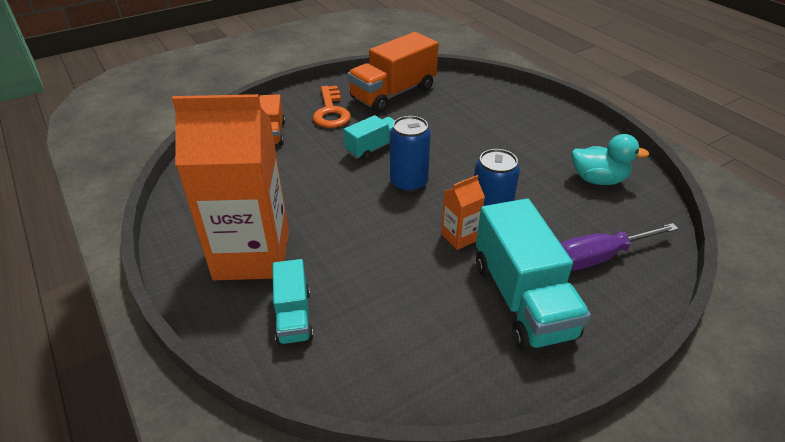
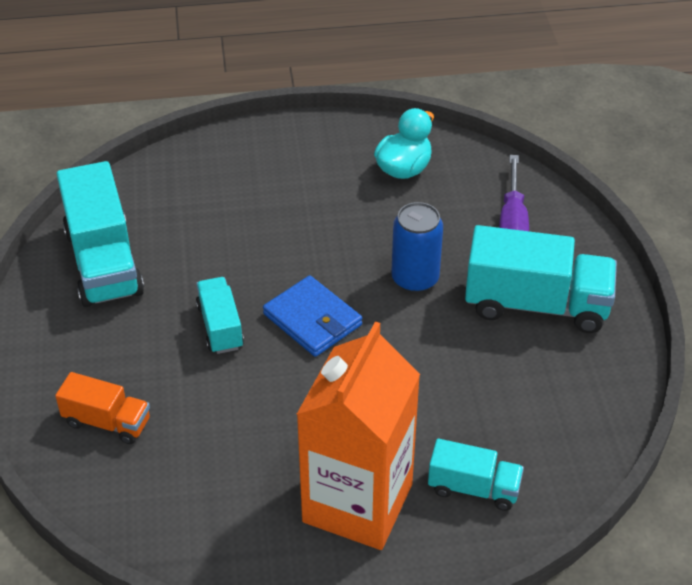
camera: 65 degrees left, 5 degrees up
(331, 111) = (99, 342): orange key -> none
(393, 93) = (103, 262): orange truck -> turquoise truck
(409, 183) = (312, 319): blue can -> blue wallet
(459, 237) = (429, 313): orange carton -> none

